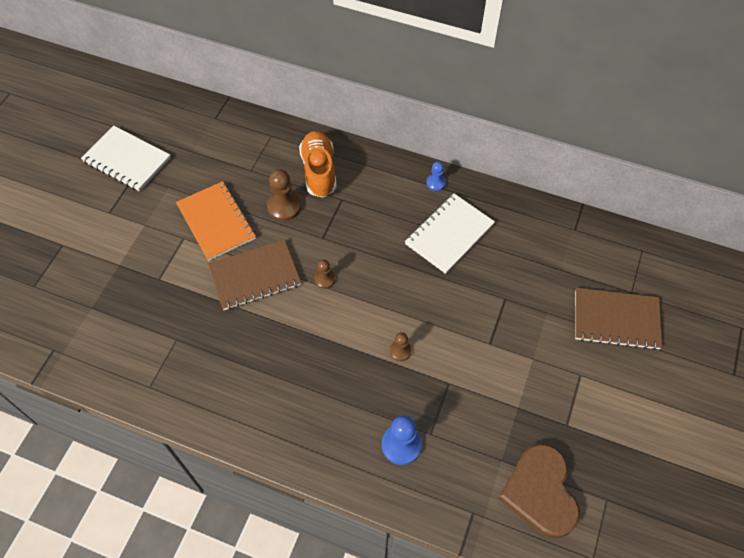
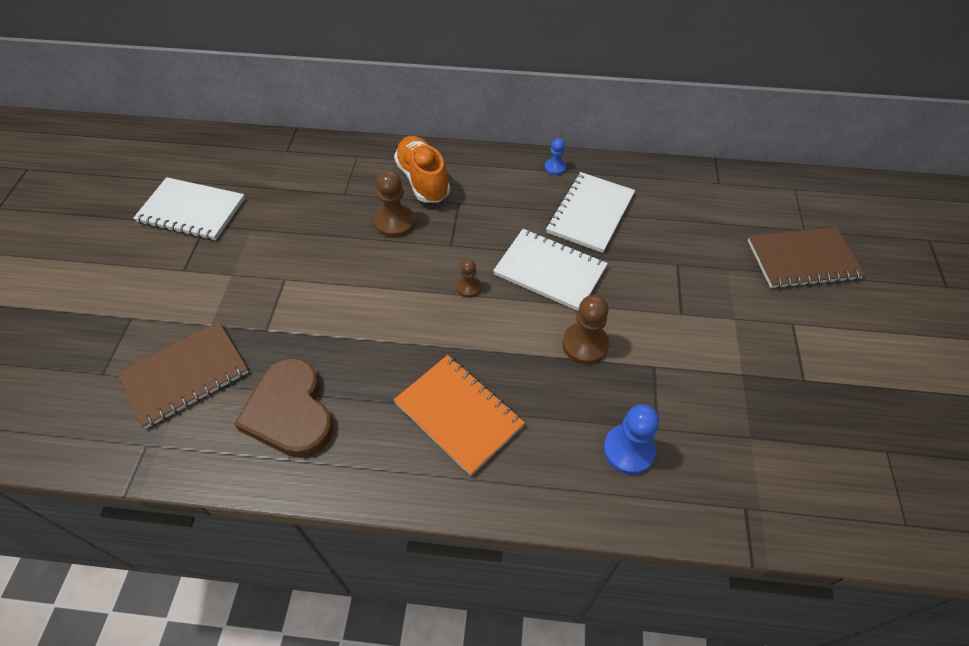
camera: 15 degrees left, 5 degrees down
(216, 222) = (319, 254): orange notebook -> orange notebook (458, 414)
(255, 276) = (384, 301): brown notebook -> brown notebook (185, 375)
(395, 280) = (550, 271): none -> white notebook
(400, 351) = (585, 344): brown pawn -> brown pawn, size x1.73
(540, 492) = (811, 463): brown heart -> brown heart (290, 412)

